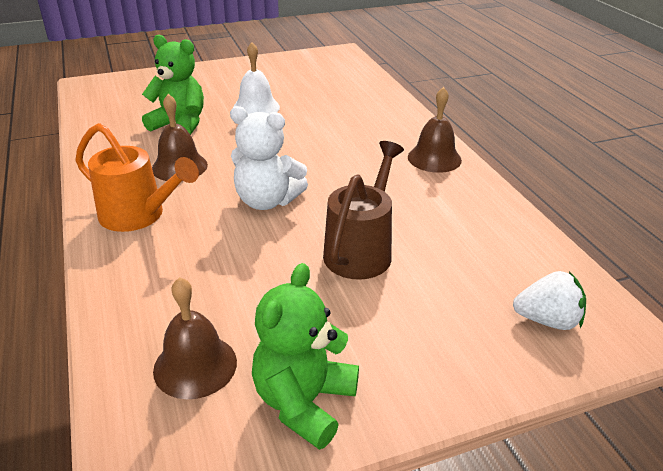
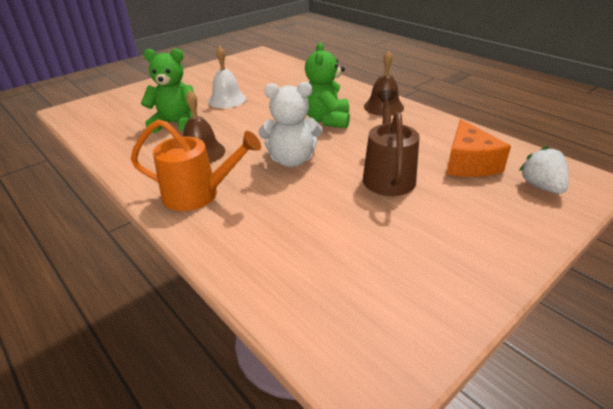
camera: 20 degrees left, 0 degrees up
(195, 365) = (339, 288): brown bell -> none
(304, 402) = (440, 286): green teddy bear -> green teddy bear (327, 120)
(477, 263) = (469, 163): none -> orange cheese
(547, 320) = (541, 186): white strawberry -> white strawberry turned 90 degrees counterclockwise

